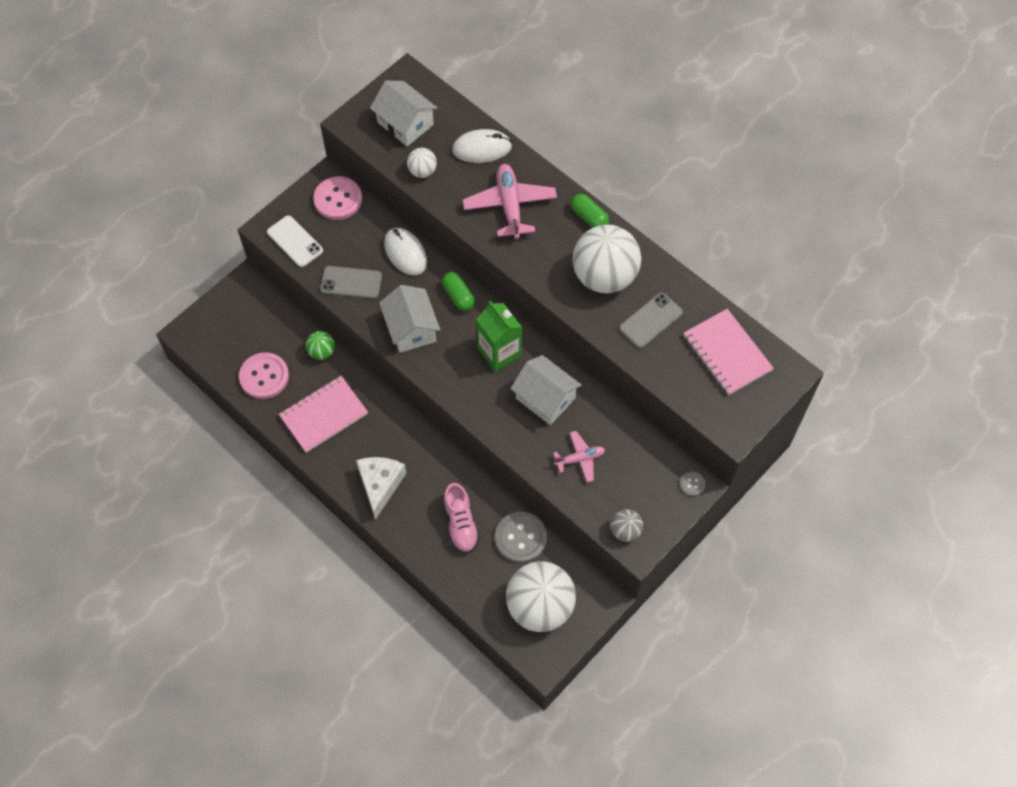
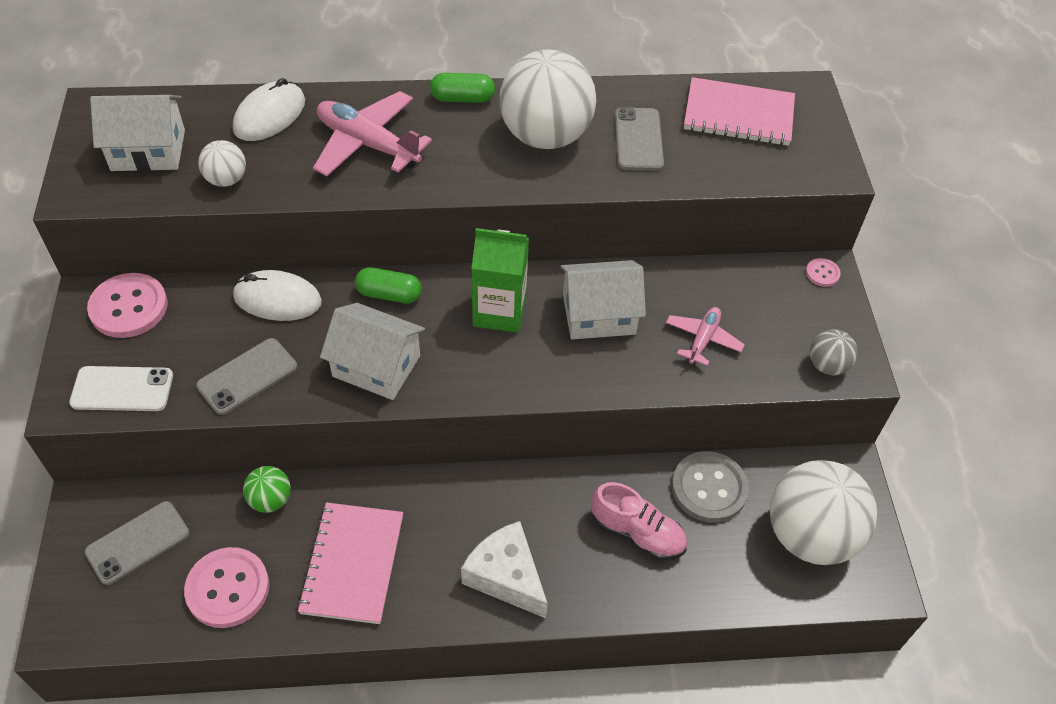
camera: 50 degrees left, 10 degrees down
(250, 321) = (138, 543): none -> grey phone
(692, 484) = (822, 273): grey button -> pink button

